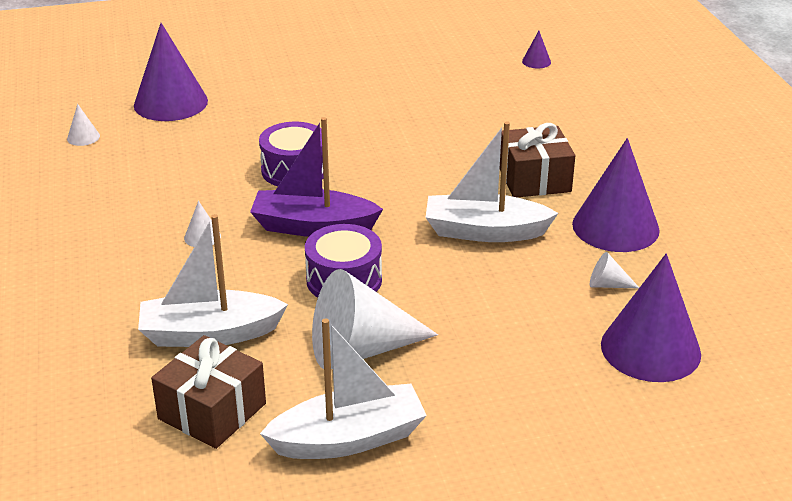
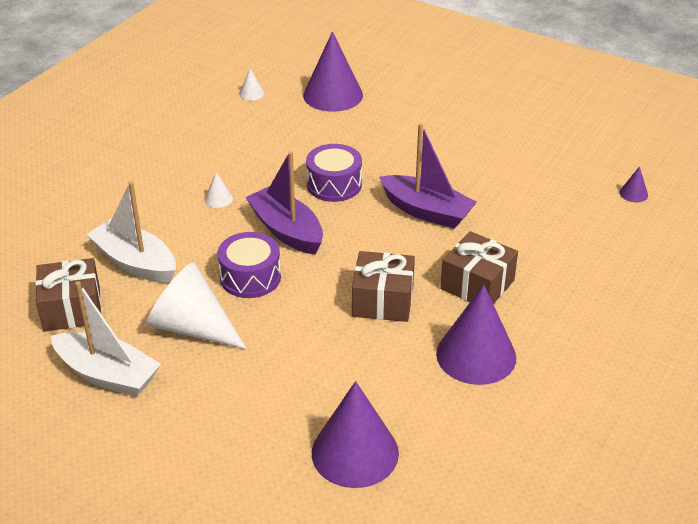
camera: 45 degrees right, 5 degrees up
(408, 150) = (426, 211): none -> purple boat
(485, 231) = (383, 300): white boat -> brown gift
(607, 285) = (401, 391): white cone -> none

